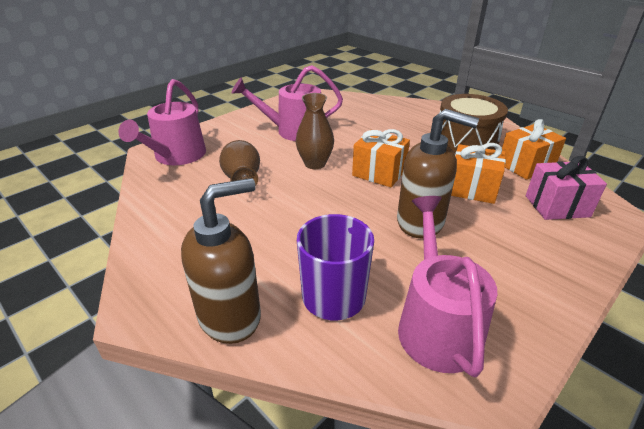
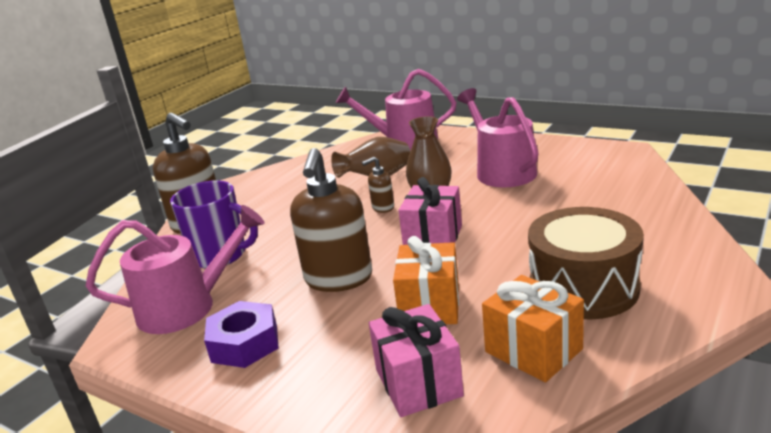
camera: 80 degrees right, 10 degrees down
(309, 186) = (382, 208): none -> brown soap dispenser
(379, 173) = (433, 238): orange gift -> pink gift
(508, 282) = (244, 343): none -> purple nut

